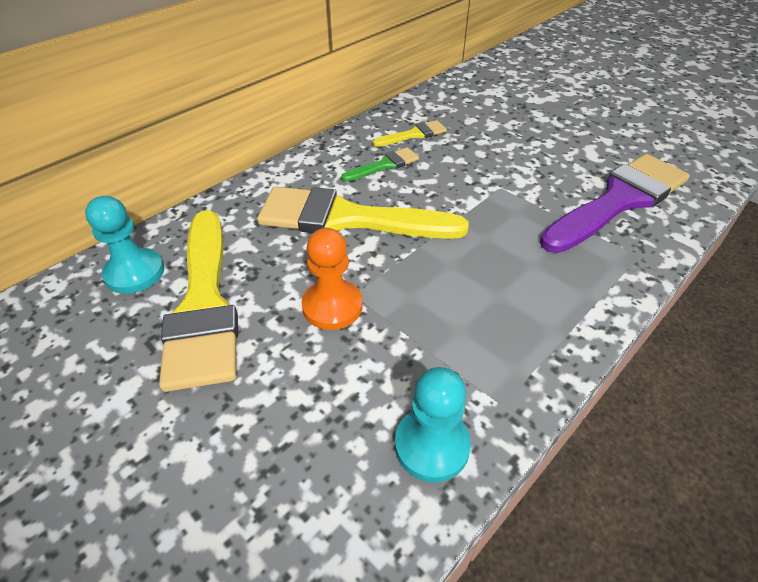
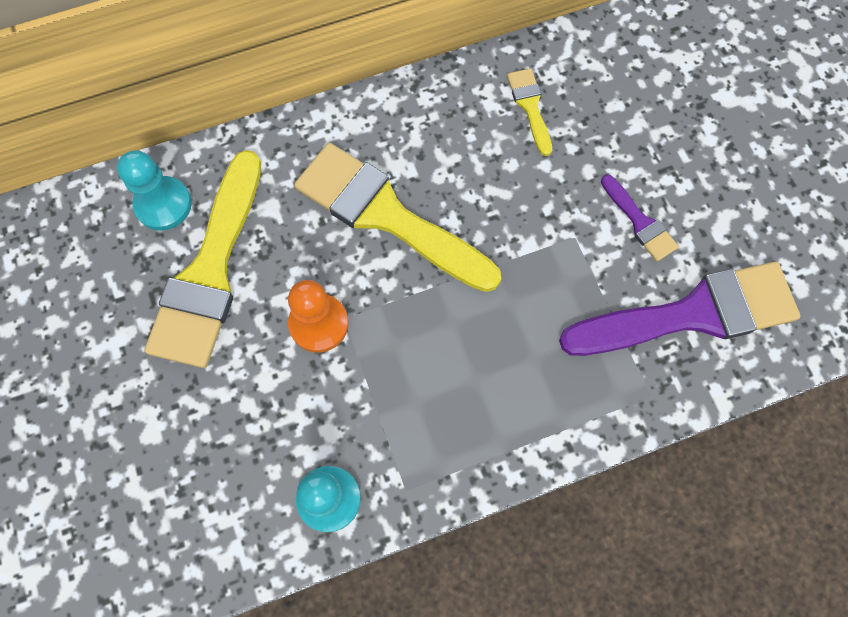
camera: 25 degrees right, 25 degrees up
(384, 165) = (467, 147): green brush -> none
(414, 134) = (530, 107): yellow brush -> yellow brush turned 105 degrees counterclockwise
(538, 167) = (640, 222): none -> purple brush

